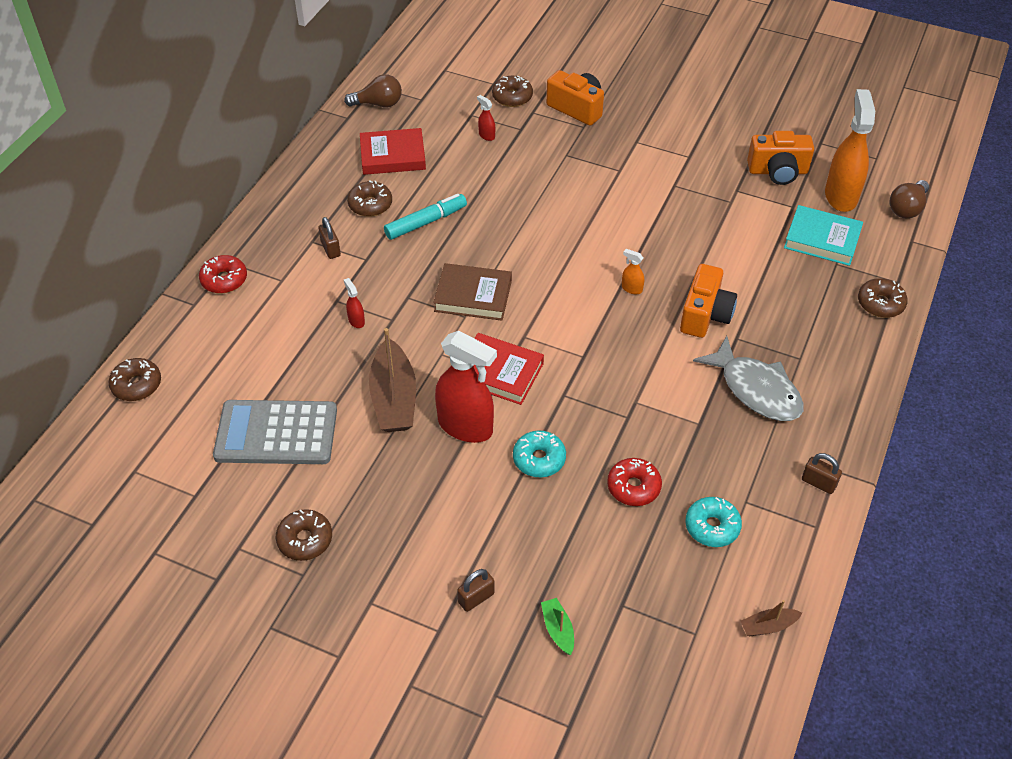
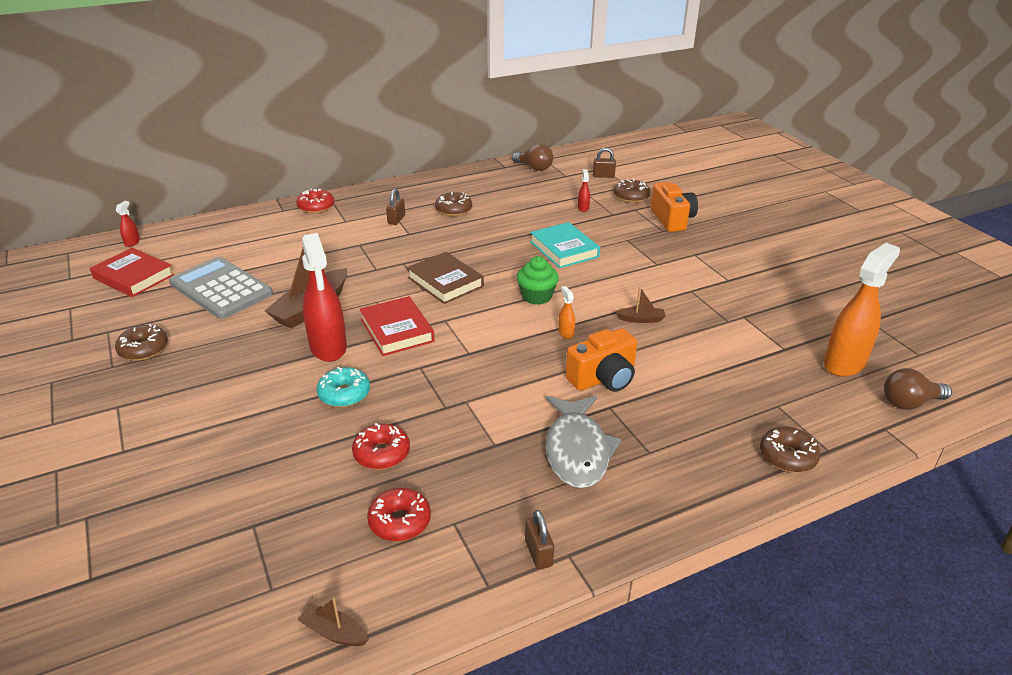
camera: 40 degrees right, 15 degrees down
(137, 385) = (196, 230): brown donut -> none
(356, 321) = (354, 259): red spray bottle -> red spray bottle (132, 242)
(393, 156) = (505, 194): red book -> red book (133, 277)
(425, 222) = (474, 232): turquoise marker -> none
(476, 598) = (174, 448): brown padlock -> brown padlock (603, 176)
(558, 629) = (188, 507): green boat -> none
(566, 264) = (537, 296): none -> green cupcake
(670, 239) = (641, 319): none -> brown boat
(712, 527) = (400, 521): turquoise donut -> red donut
(778, 171) = (800, 321): orange camera -> none
(822, 239) = (785, 383): turquoise book -> turquoise book (564, 249)

